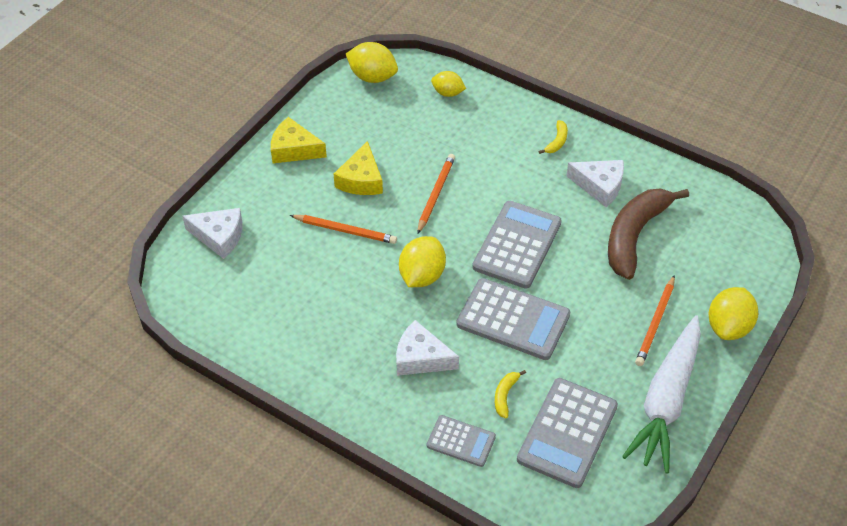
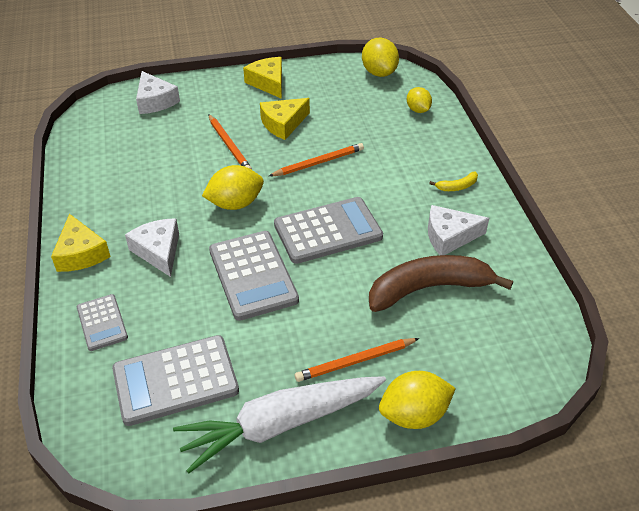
camera: 45 degrees right, 5 degrees down
(365, 408) = (81, 253): none -> yellow cheese
(505, 395) = (173, 319): yellow banana -> none
(600, 186) = (449, 236): white cheese -> white cheese turned 105 degrees clockwise

